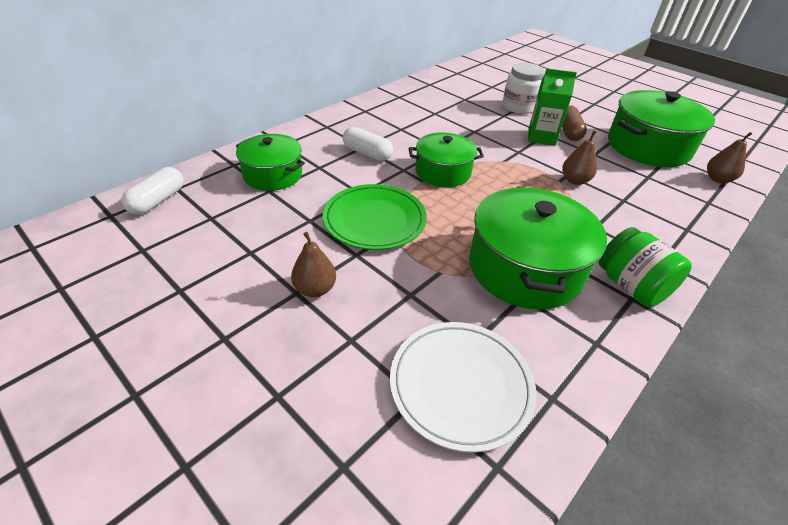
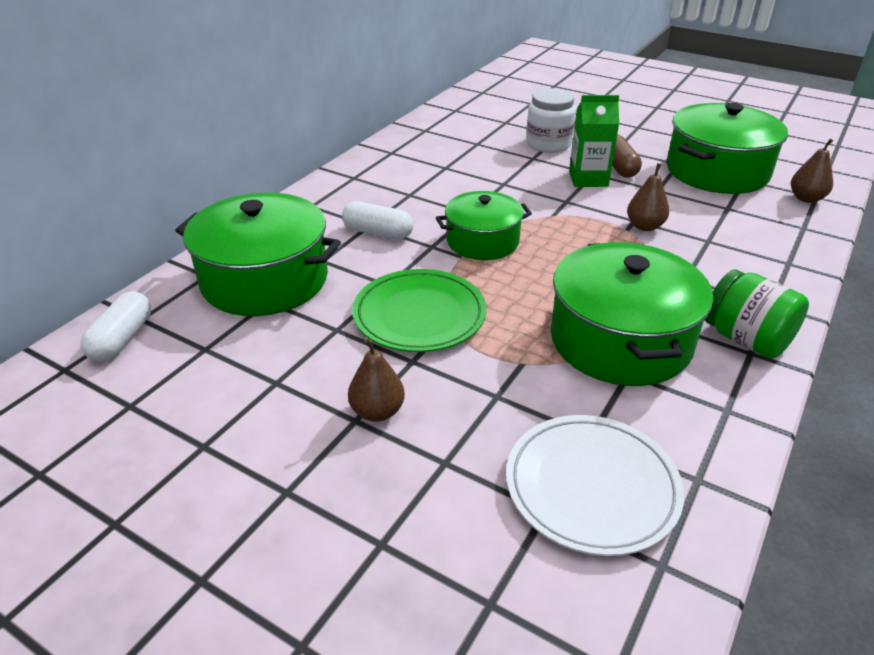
camera: 10 degrees left, 5 degrees down
(272, 175) = (264, 280): green pot -> green pot, size x1.61

